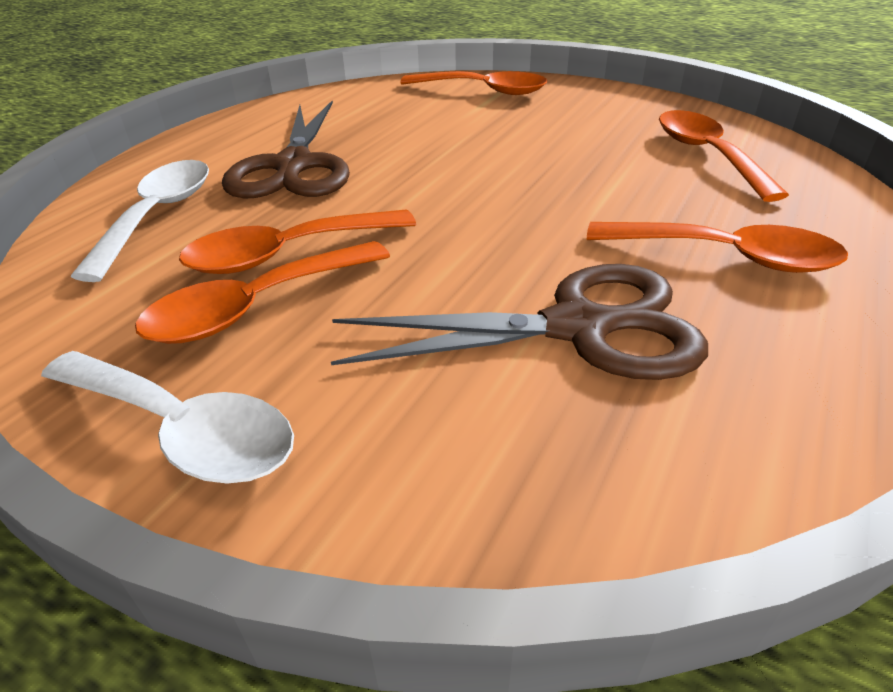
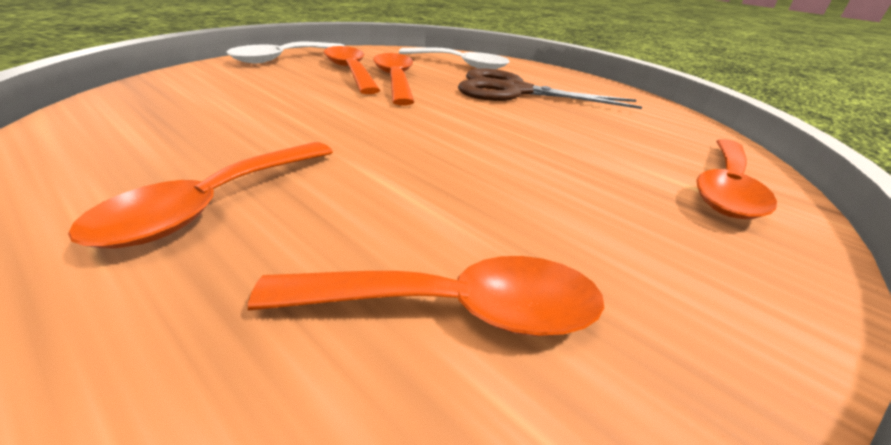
camera: 100 degrees right, 5 degrees down
(579, 327) = (227, 123): brown scissors -> none

